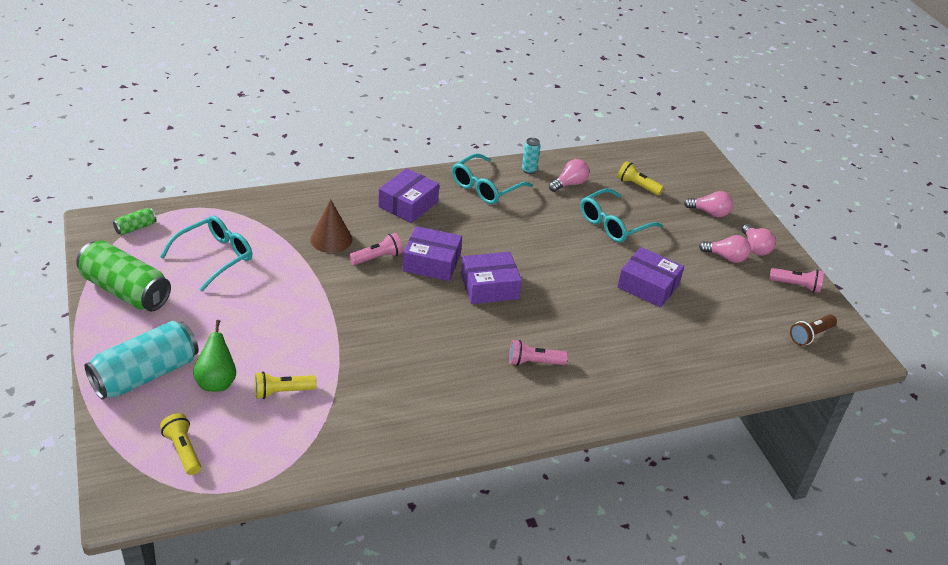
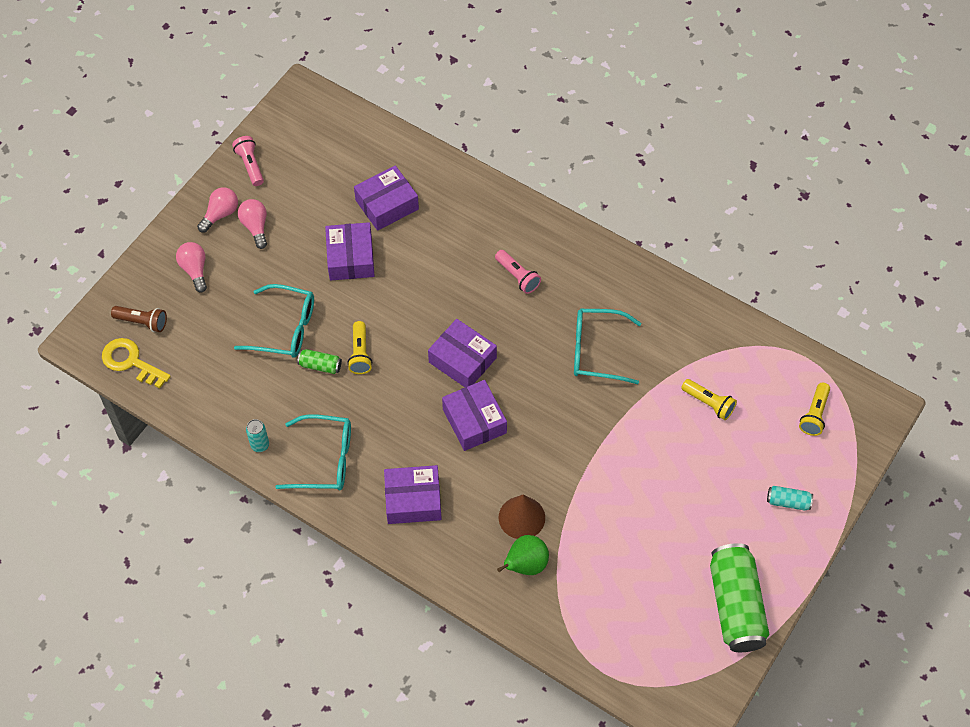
camera: 125 degrees left, 20 degrees up
(136, 228) = (666, 682): green can -> green can (320, 365)
(146, 374) = (788, 502): turquoise can -> turquoise can, size x0.44
(215, 257) = (633, 582): turquoise glasses -> turquoise glasses (596, 351)
(217, 382) = (745, 451): green pear -> green pear (525, 565)
(377, 257) = (508, 464): pink flashlight -> none
(569, 184) = (252, 398): pink light bulb -> none
(637, 186) = (202, 345): yellow flashlight -> yellow flashlight (360, 353)
(654, 155) = (131, 362): none -> yellow key
(686, 333) = (387, 204): none -> purple box
(810, 335) = (310, 131): brown flashlight -> brown flashlight (142, 322)

